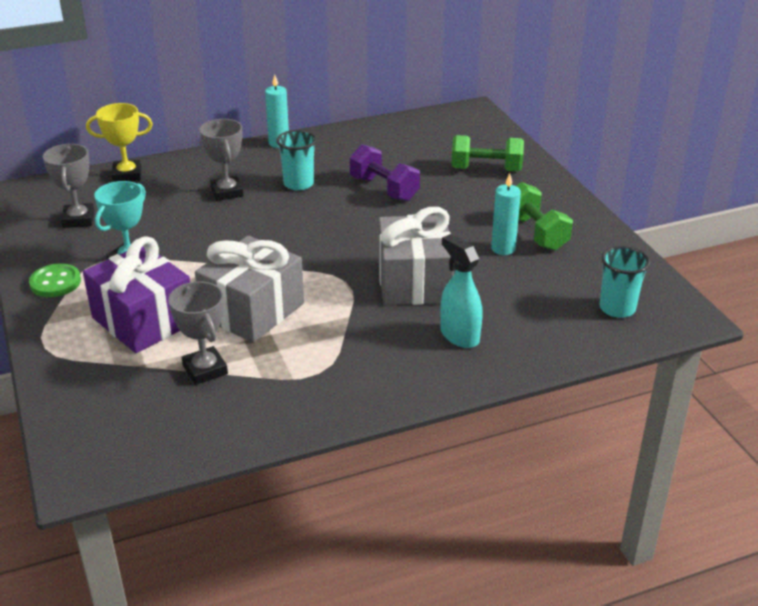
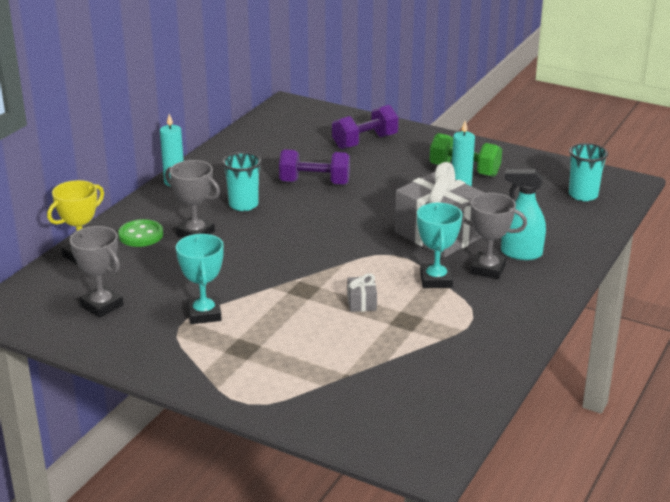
camera: 40 degrees left, 5 degrees down
(55, 282) = (170, 357): green button -> green button (141, 235)
(143, 320) = (292, 347): purple gift -> none
(205, 370) = (395, 355): grey trophy -> grey trophy (488, 269)
(252, 311) = (361, 303): grey gift -> grey gift, size x0.40
(344, 322) = (436, 280): none -> turquoise trophy
(486, 169) = (365, 142): green dumbbell -> purple dumbbell

